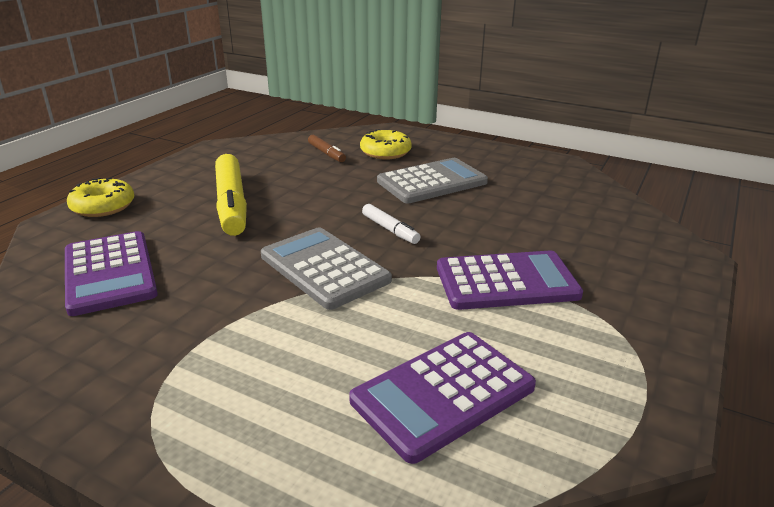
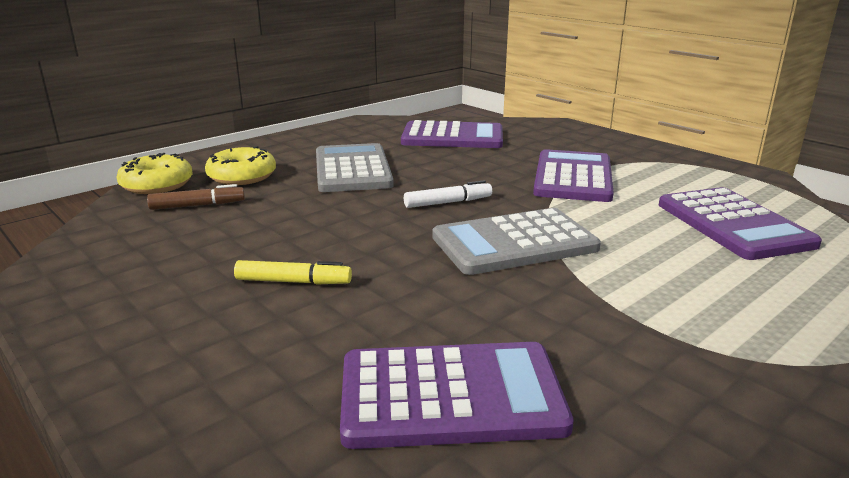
camera: 70 degrees left, 5 degrees down
(103, 206) = (170, 407): yellow donut -> yellow donut (157, 184)
(231, 204) = (293, 282): yellow marker -> yellow marker, size x0.50
(563, 206) = (452, 137): none -> purple calculator

